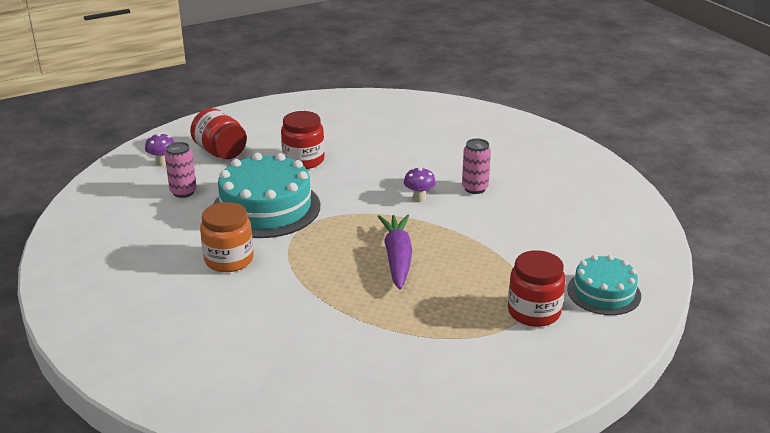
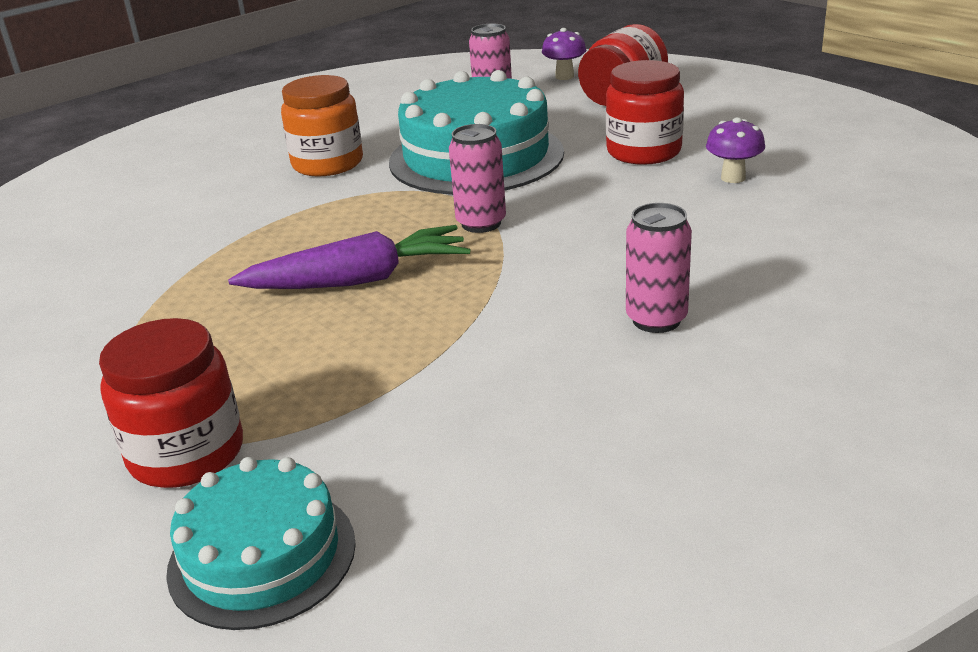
camera: 80 degrees right, 0 degrees up
(356, 216) = (481, 223): none -> pink can
(419, 198) = (575, 267): purple mushroom -> purple mushroom (733, 178)

